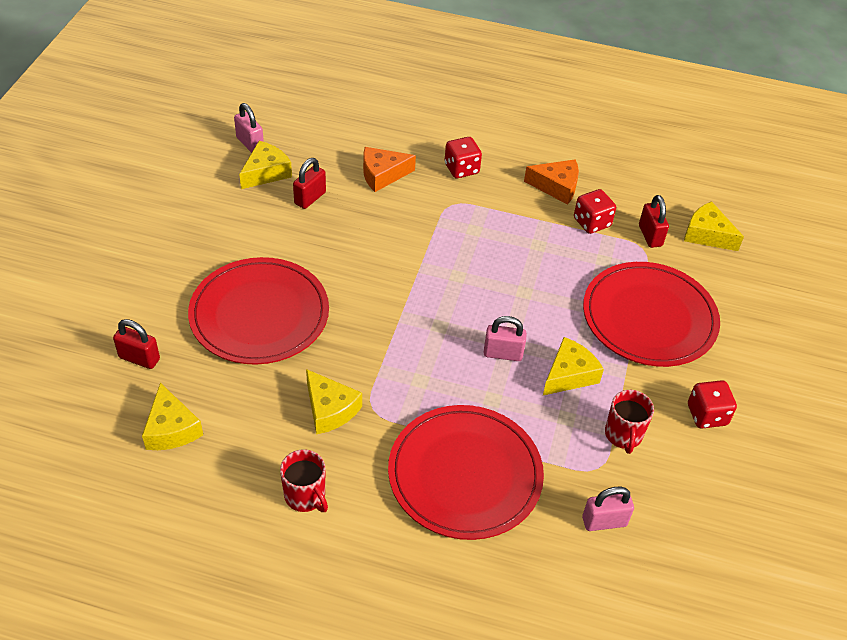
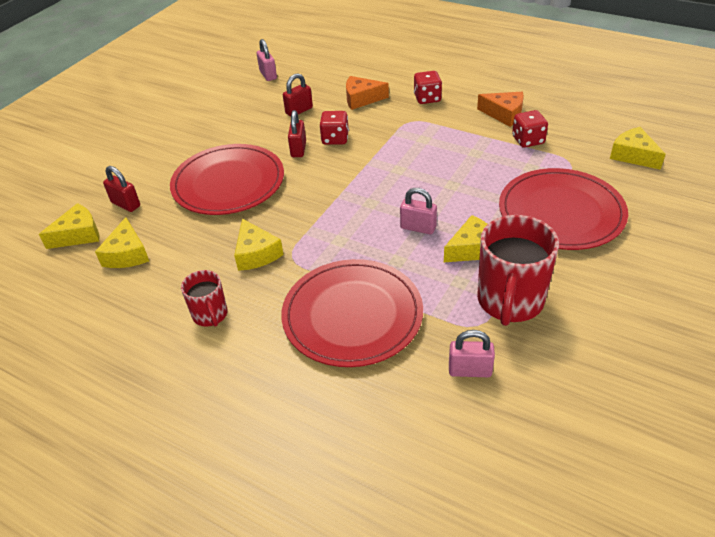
camera: 20 degrees right, 5 degrees down
(266, 172) = (272, 93): yellow cheese -> yellow cheese (78, 234)
(623, 435) = (510, 301): red mug -> red mug, size x1.83
(650, 236) = (579, 153): red padlock -> red padlock (298, 149)
(707, 415) = (597, 294): red dice -> red dice (335, 139)

